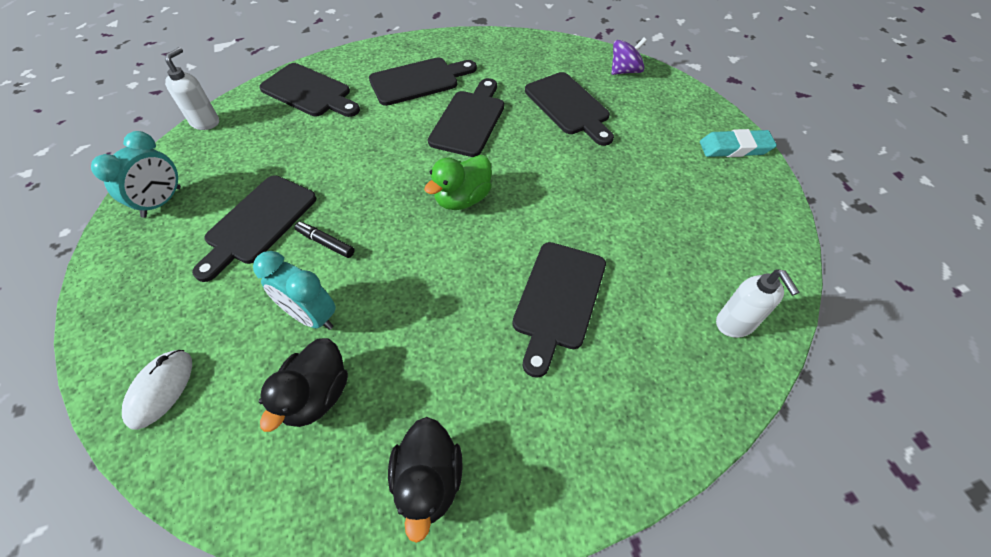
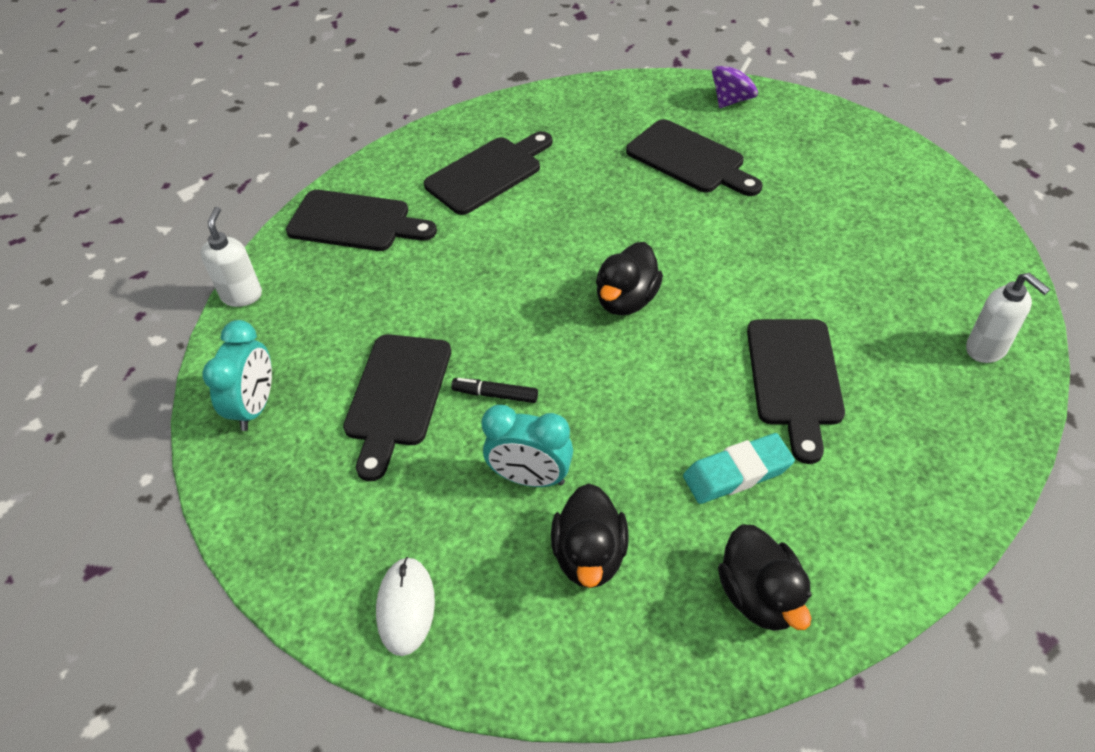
camera: 15 degrees left, 5 degrees down
(462, 199) = (626, 300): green duck -> black duck
(469, 120) = (580, 206): black cutting board -> none
(734, 148) = (899, 161): turquoise eraser -> turquoise eraser (737, 473)

